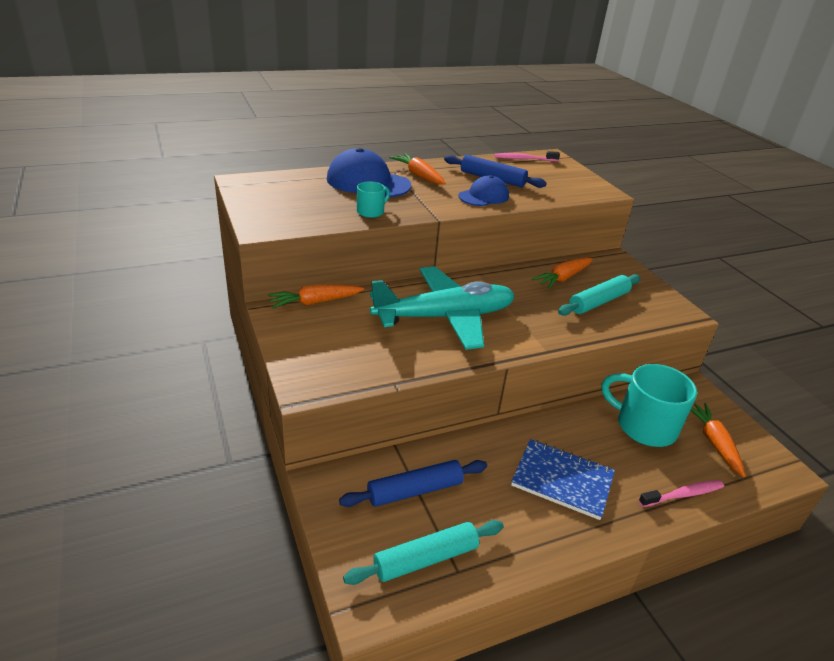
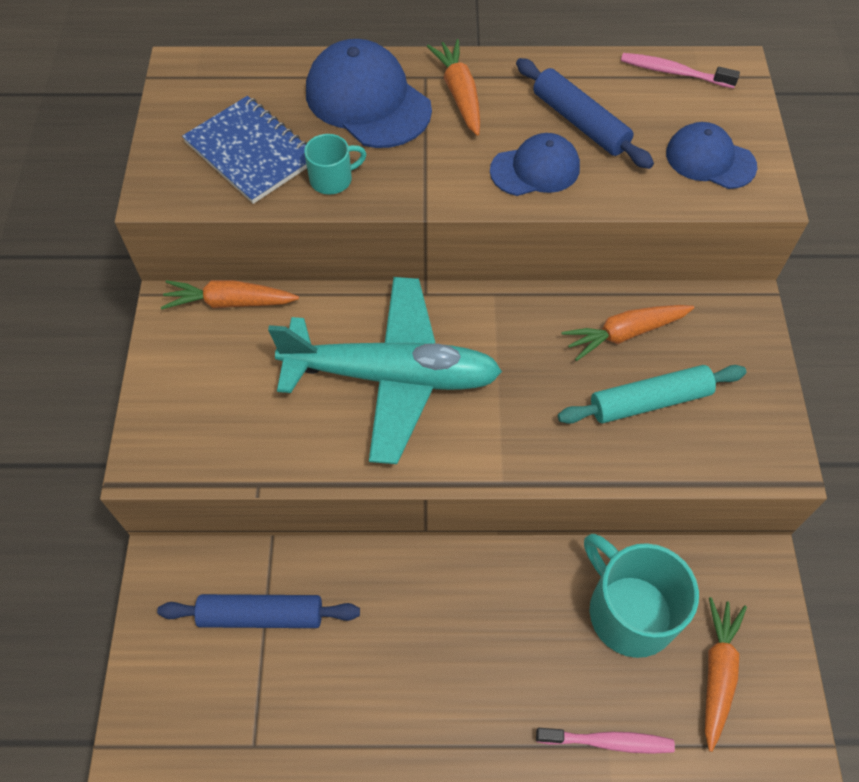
camera: 25 degrees right, 25 degrees up
(425, 559) = (225, 716): turquoise rolling pin -> none
(562, 480) = (455, 662): blue notebook -> blue notebook (251, 152)
(569, 184) = (710, 160): none -> blue cap

